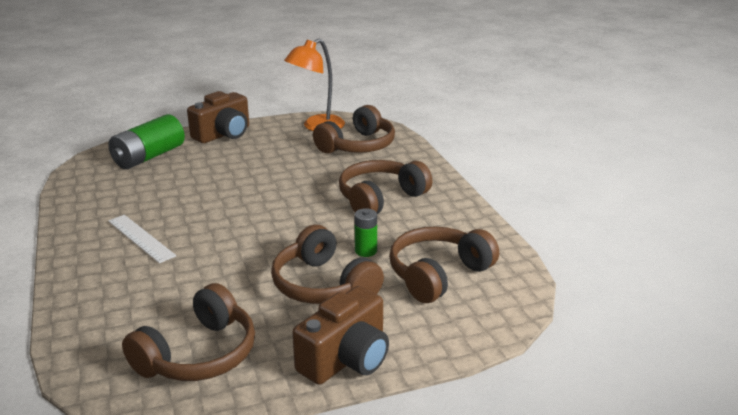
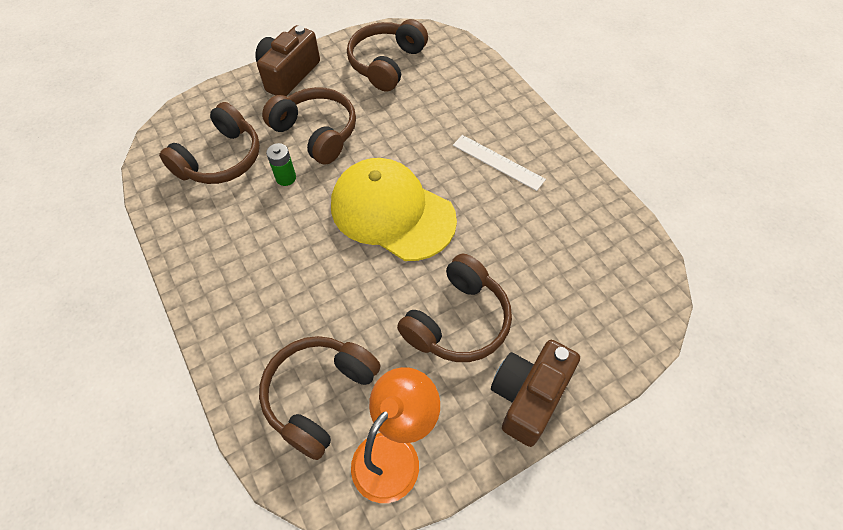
camera: 170 degrees right, 30 degrees up
(149, 157) = (592, 310): green battery -> none
(268, 217) = (392, 212): none -> yellow cap
(380, 198) = (277, 265): brown headphones -> brown headphones (458, 321)

